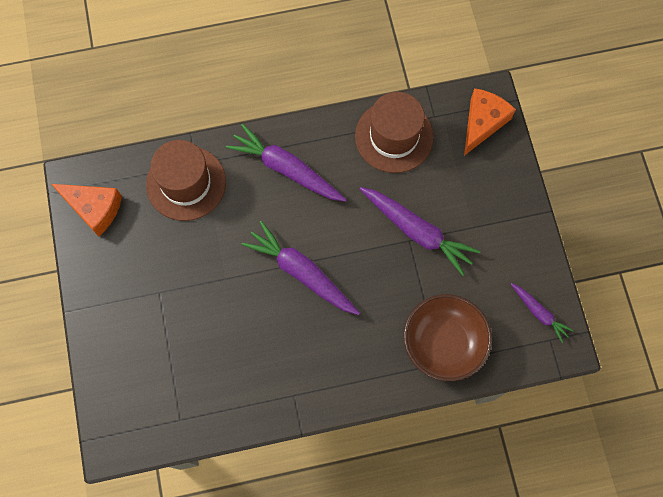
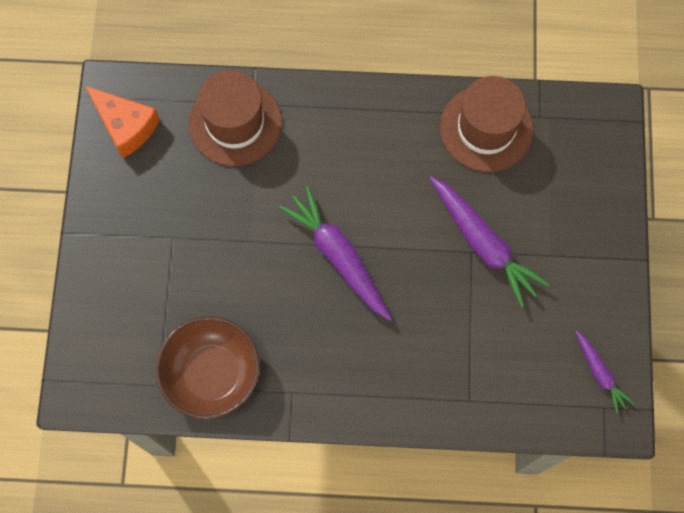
camera: 15 degrees right, 0 degrees up
(286, 169) = (352, 135): purple carrot -> none
(443, 343) = (479, 378): brown bowl -> brown bowl (212, 374)
(482, 123) = (594, 138): orange cheese -> none

